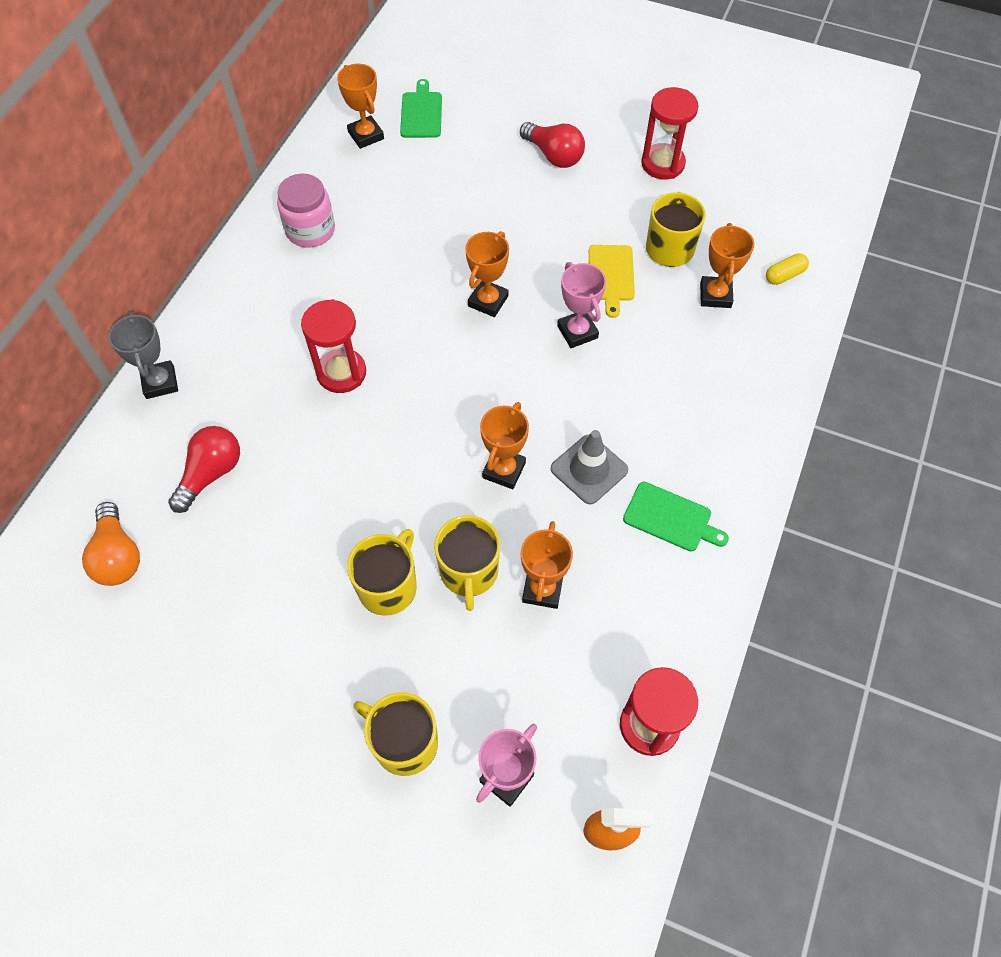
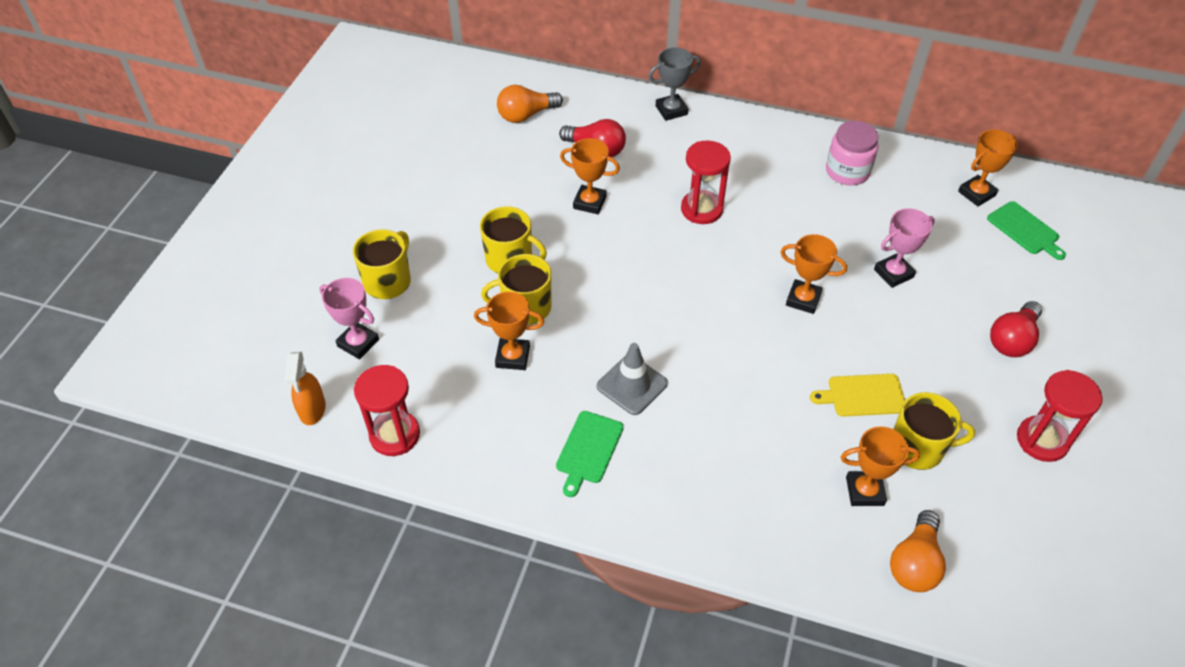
camera: 85 degrees right, 10 degrees down
(421, 113) = (1025, 230): green cutting board -> green cutting board turned 60 degrees clockwise
(504, 470) = (623, 323): orange trophy -> orange trophy (589, 202)
(577, 332) = (784, 370): pink trophy -> pink trophy (893, 273)
(784, 275) = (914, 563): yellow capsule -> orange light bulb

